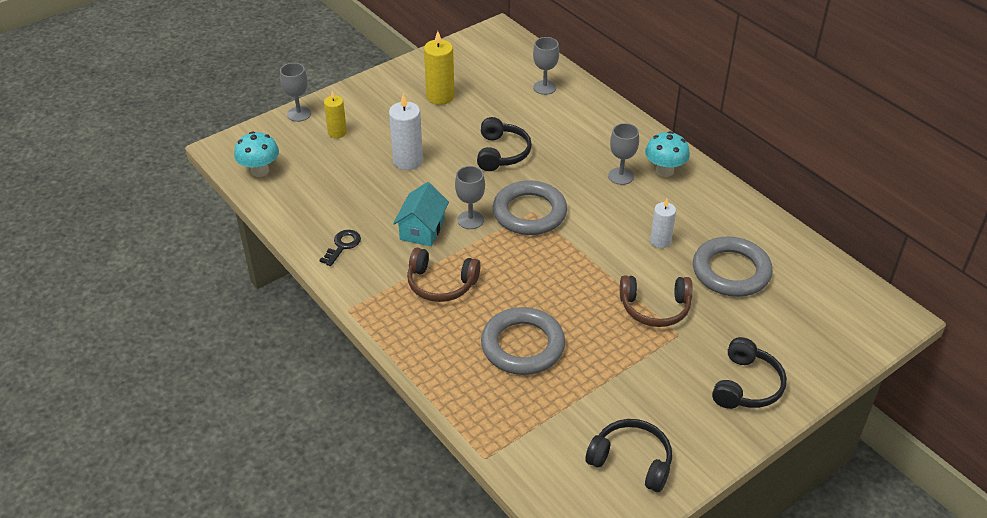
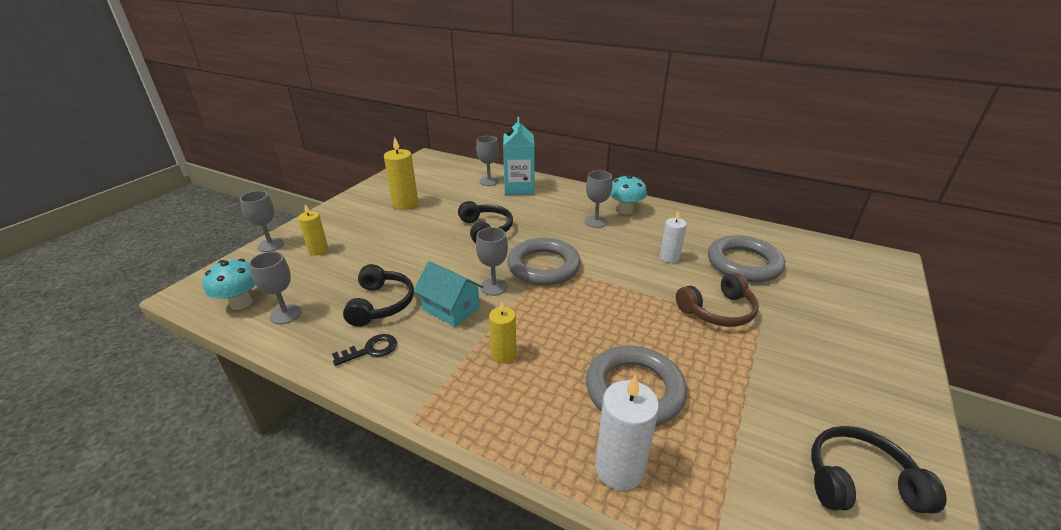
camera: 25 degrees left, 10 degrees down
(290, 192) = (285, 314): none -> grey goblet
(342, 246) = (370, 350): black key -> black key turned 60 degrees clockwise
(408, 161) = (402, 255): white candle -> white candle (619, 468)
(422, 229) = (451, 308): turquoise house -> turquoise house turned 45 degrees counterclockwise
(441, 284) = (503, 354): brown headphones -> yellow candle
(571, 107) = (519, 188): none -> turquoise carton
(746, 385) = (860, 352): black headphones -> black headphones (381, 304)

